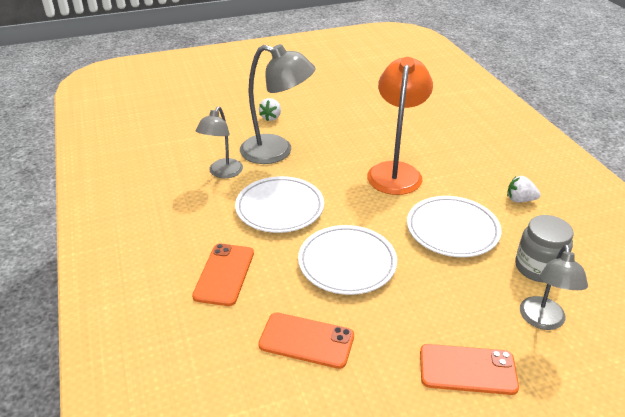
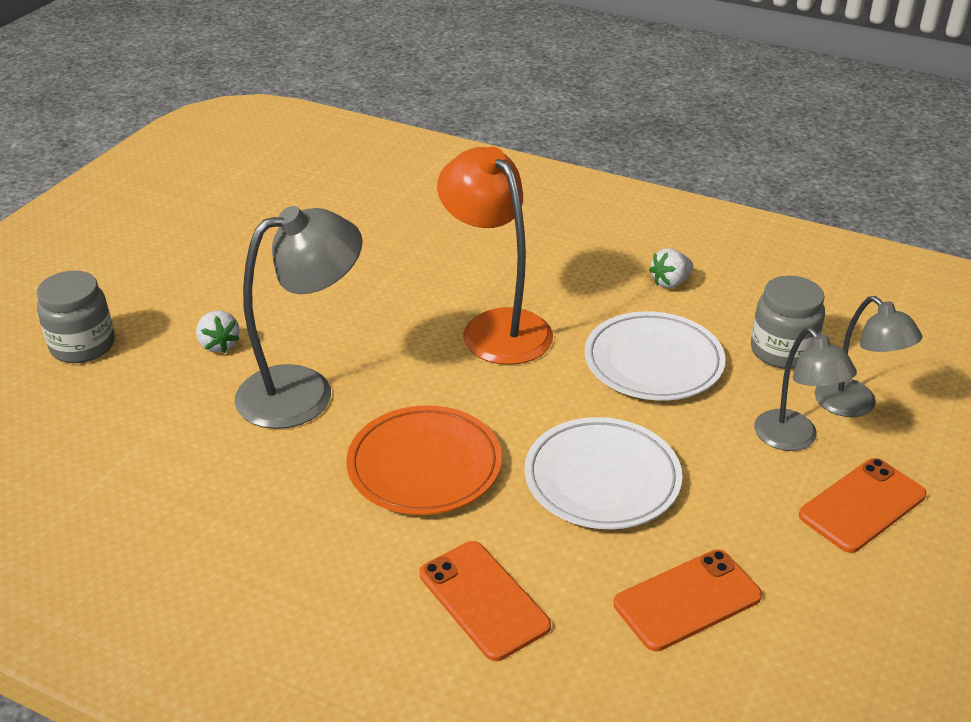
camera: 45 degrees left, 0 degrees up
(222, 173) = (271, 469): grey lamp -> grey lamp (793, 439)
(225, 93) = (83, 346): none -> grey jar
(280, 208) = (424, 466): white plate -> orange plate

